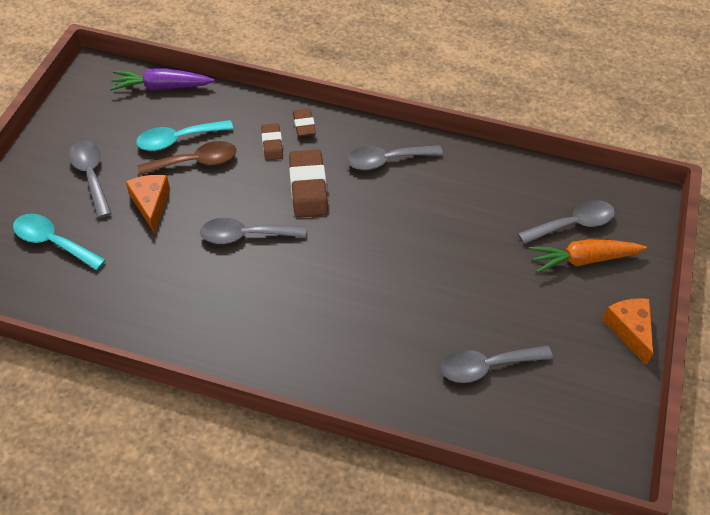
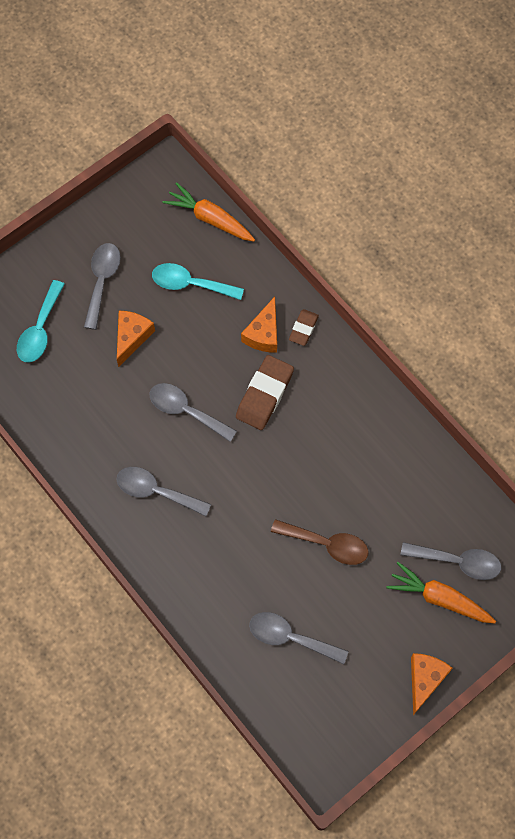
camera: 35 degrees right, 15 degrees up
(53, 242) = (40, 330): turquoise spoon -> turquoise spoon turned 135 degrees counterclockwise
(162, 87) = (210, 219): purple carrot -> orange carrot
(196, 162) = (191, 315): brown spoon -> brown spoon (327, 544)
(272, 144) = (263, 333): brown eraser -> orange cheese
(386, 160) = (347, 406): grey spoon -> grey spoon (156, 491)

